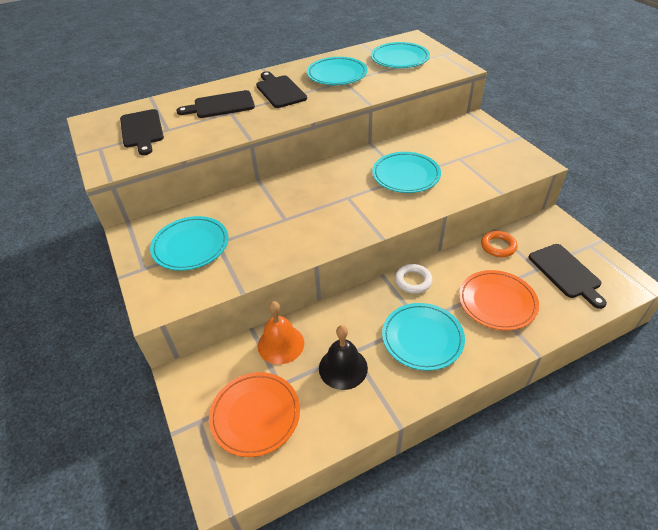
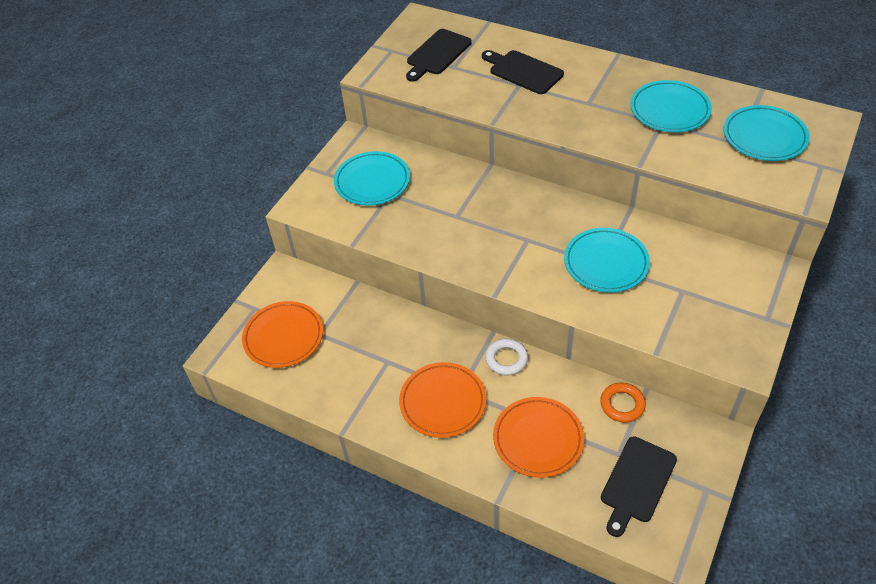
camera: 55 degrees right, 5 degrees up
(280, 90) = (591, 91): black cutting board -> none
(281, 344) = (357, 310): orange bell -> none
(343, 368) = (367, 364): black bell -> none
(422, 338) = (443, 402): turquoise plate -> orange plate

